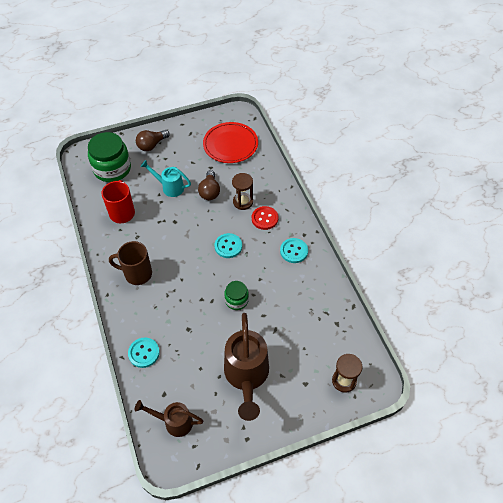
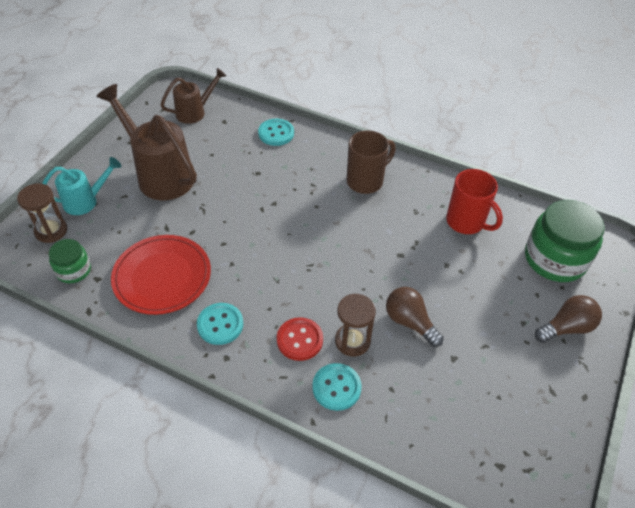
camera: 135 degrees right, 5 degrees down
(152, 145) = (566, 327): brown light bulb -> brown light bulb turned 60 degrees clockwise
(169, 187) = (462, 289): turquoise watering can -> turquoise watering can (86, 201)
(228, 246) = (306, 272): turquoise button -> turquoise button (336, 387)
(230, 145) = (476, 421): red plate -> red plate (162, 277)
(236, 300) = (236, 226): green jar -> green jar (74, 270)

